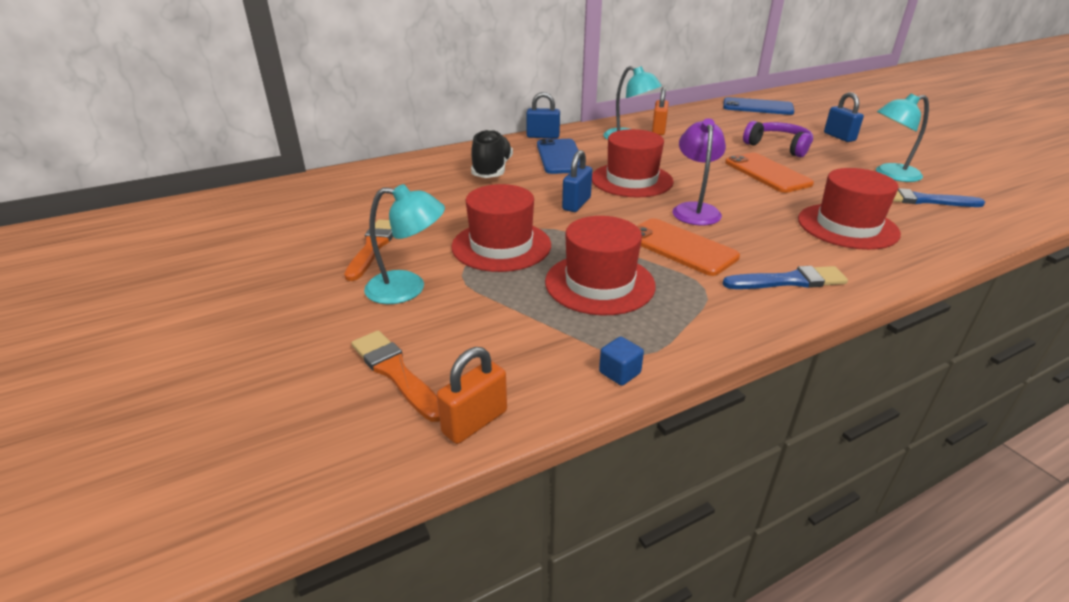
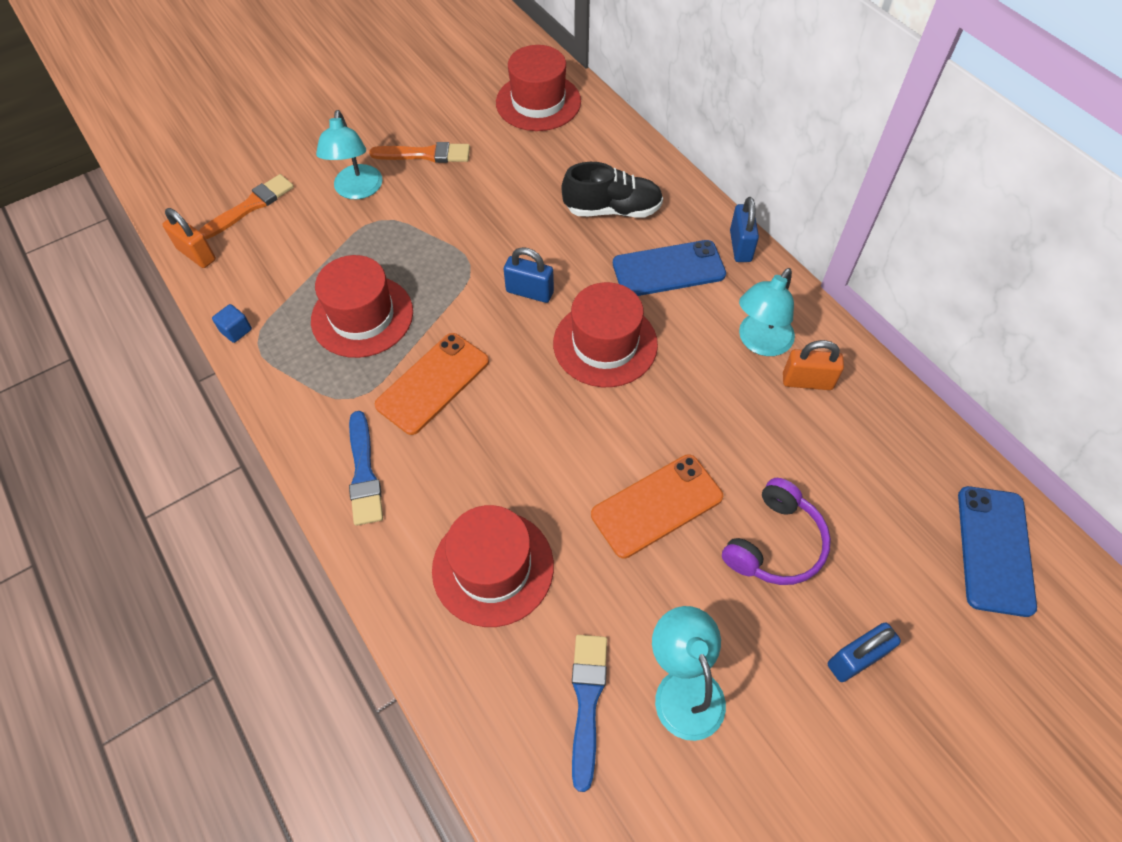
camera: 85 degrees right, 25 degrees up
(501, 246) = (430, 239): red hat -> red hat (538, 102)
(695, 209) = (526, 405): purple lamp -> none

